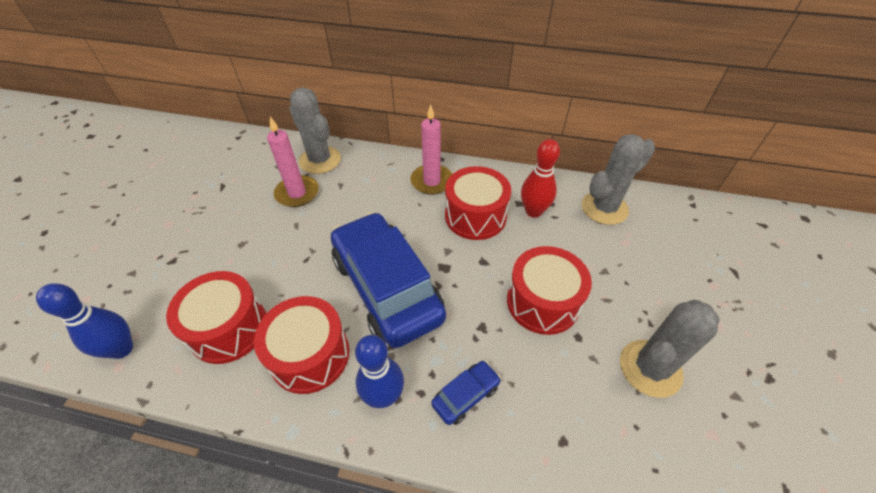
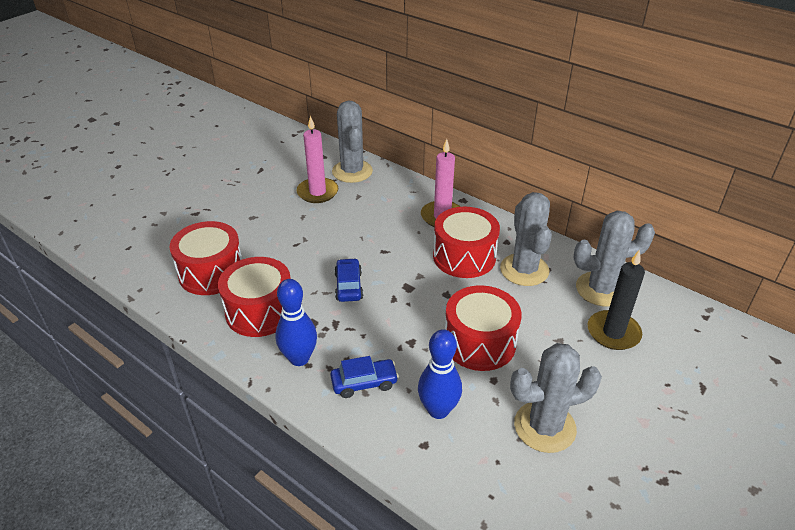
camera: 25 degrees right, 10 degrees down
(122, 349) = (133, 260): blue bowling pin -> blue bowling pin (438, 410)
(387, 288) = (348, 286): blue car -> blue car, size x0.41
(533, 211) = (524, 270): red bowling pin -> grey cactus
(640, 246) = (613, 332): none -> black candle

